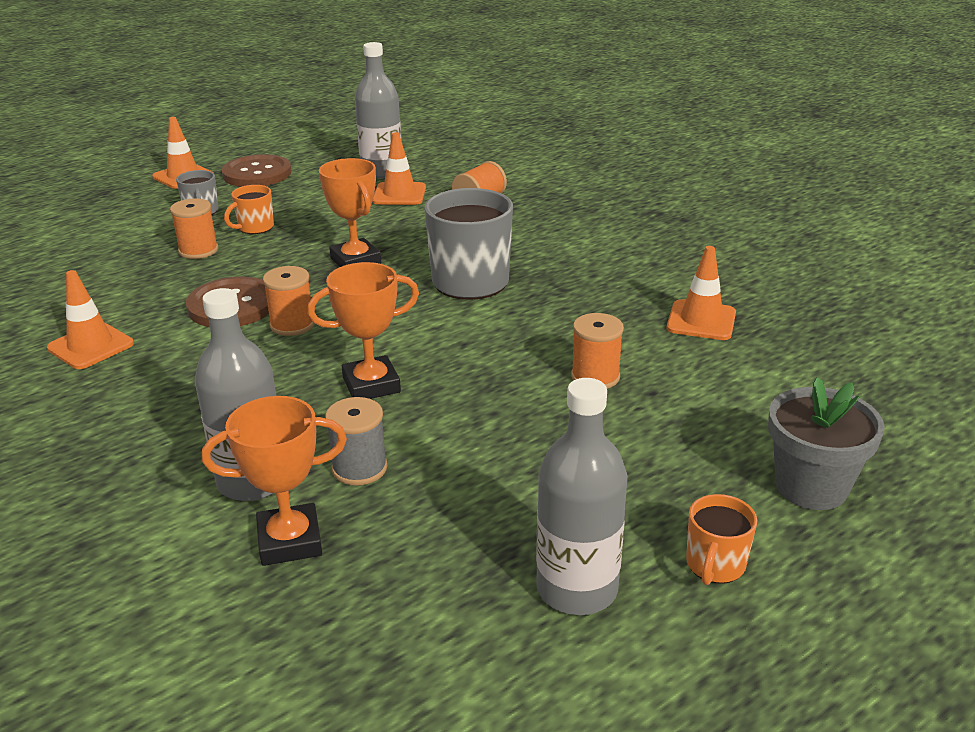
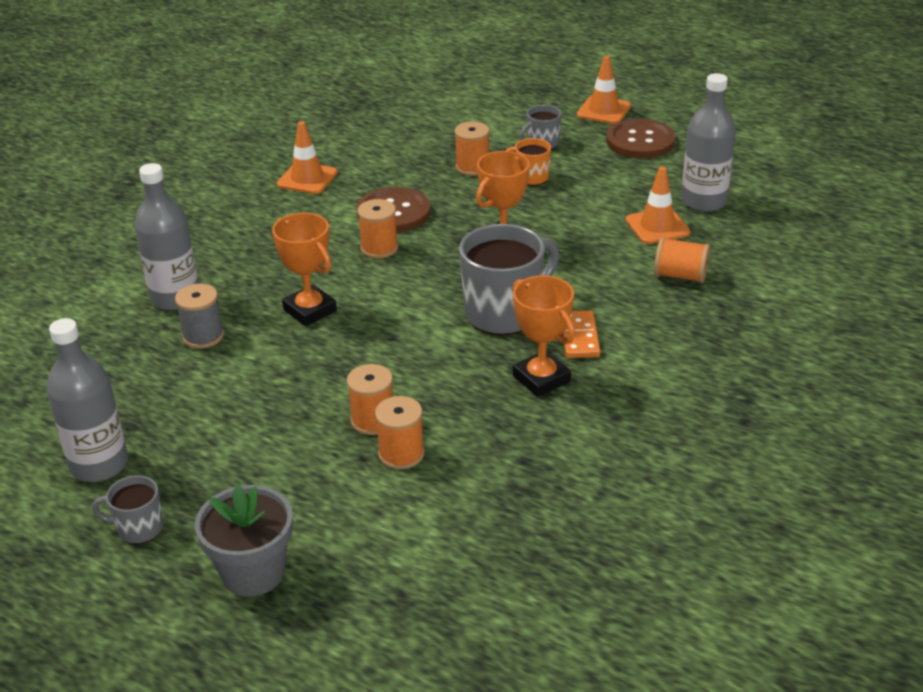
camera: 70 degrees right, 5 degrees up
(290, 541) = (119, 332): orange trophy -> orange trophy (541, 379)
(533, 256) = (579, 337): none -> orange domino
(656, 370) = (401, 454): none -> orange spool
(701, 321) = (508, 468): orange traffic cone -> none
(715, 565) = (138, 528): orange mug -> grey mug

